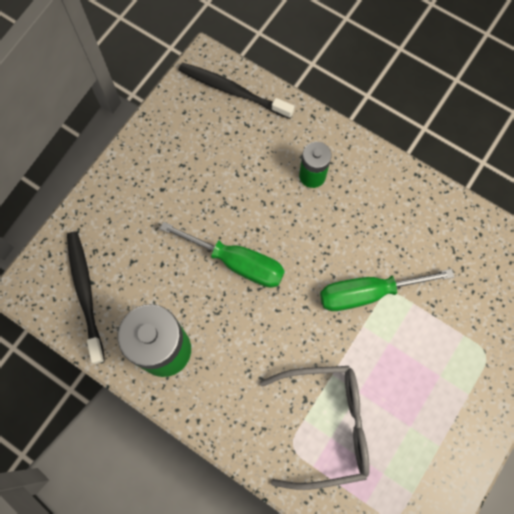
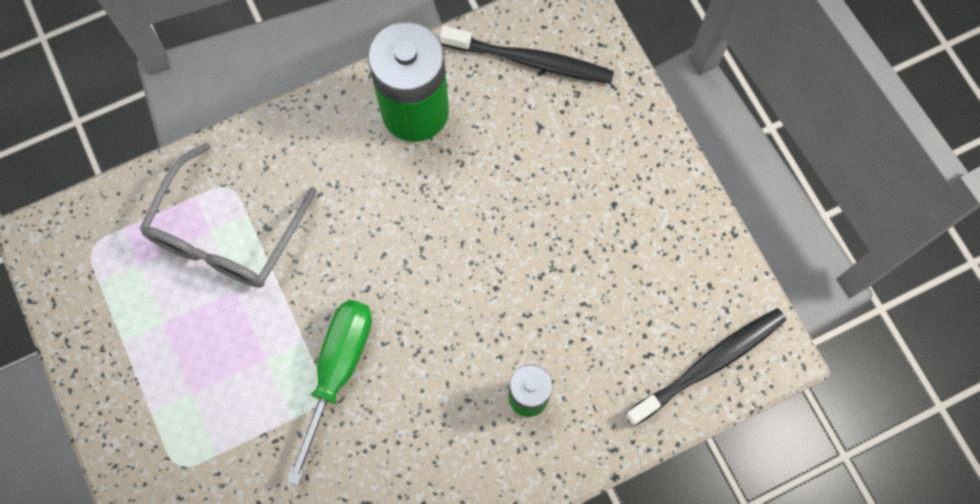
camera: 120 degrees right, 0 degrees up
(237, 262) = (468, 241): green screwdriver -> none

